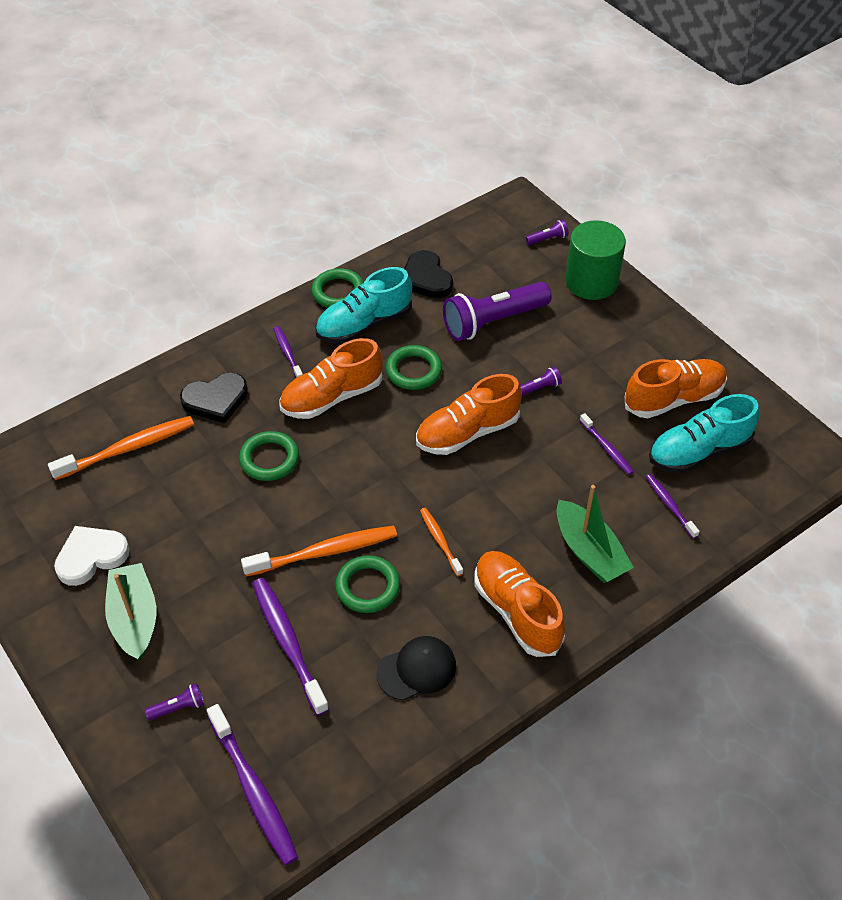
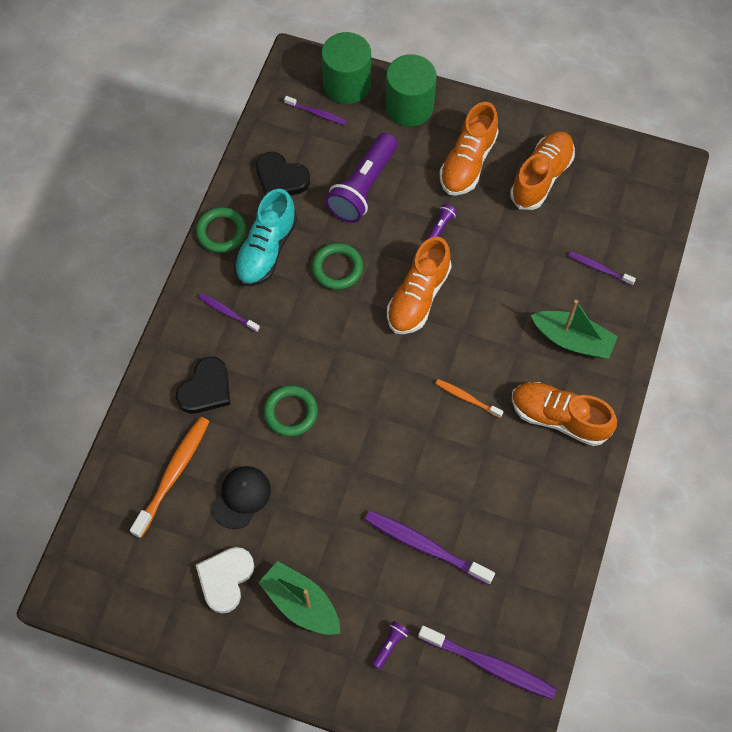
camera: 35 degrees left, 15 degrees up
(324, 552) = (393, 460): orange toothbrush -> none
(332, 397) = (294, 330): orange shoe -> orange shoe (468, 162)
(368, 587) = (445, 467): green ring -> none
(417, 669) = (526, 505): black cap -> black cap (241, 497)
(548, 239) = (347, 84): purple flashlight -> green cylinder
(607, 448) = (525, 248): purple toothbrush -> purple toothbrush (317, 113)
(699, 451) = (588, 211): turquoise shoe -> none

